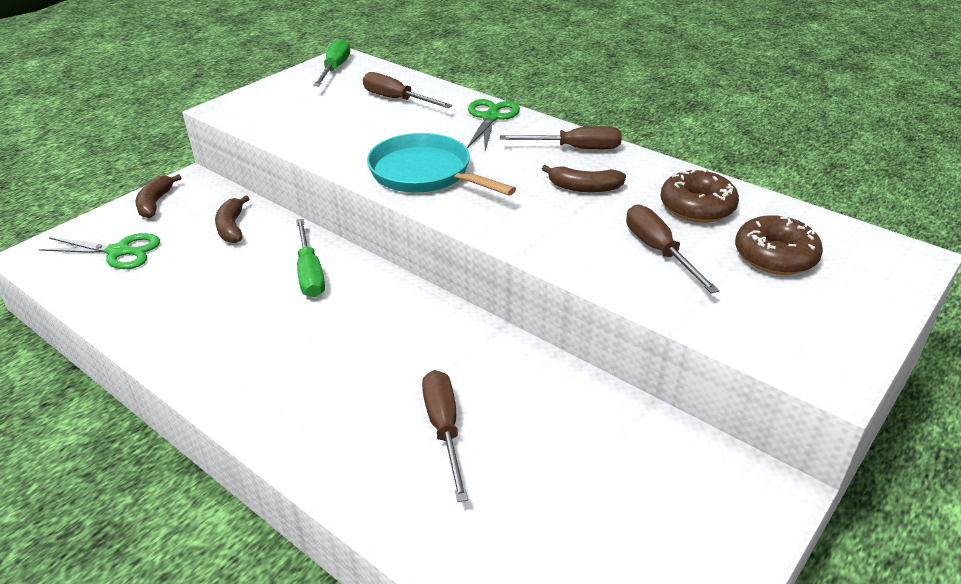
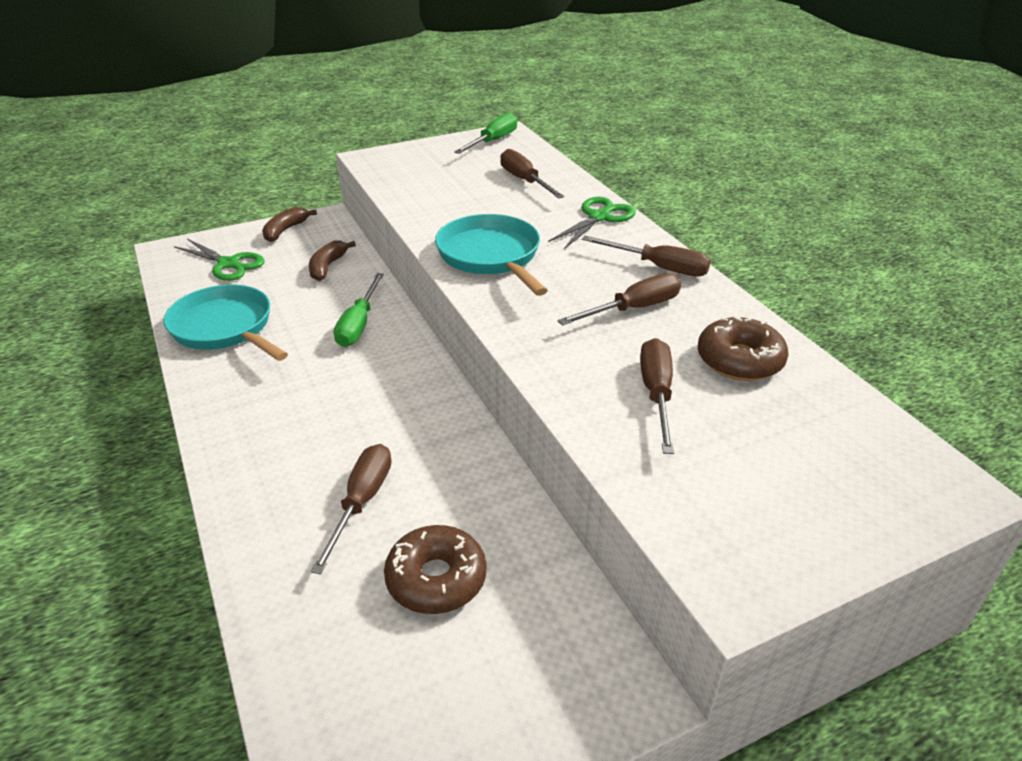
camera: 25 degrees right, 0 degrees up
(170, 315) = (225, 328): none -> turquoise pan
(584, 188) = (633, 309): brown banana -> brown screwdriver
(775, 256) = (784, 438): brown donut -> brown donut (436, 579)

